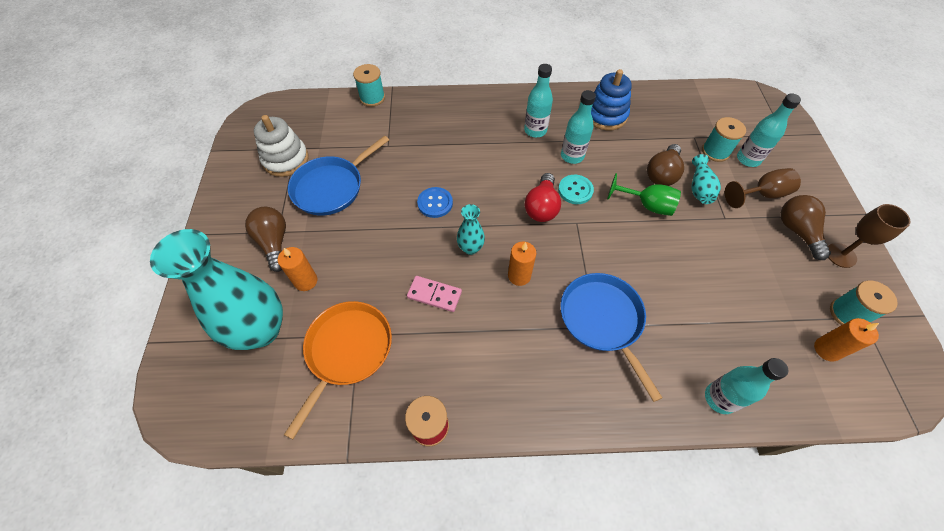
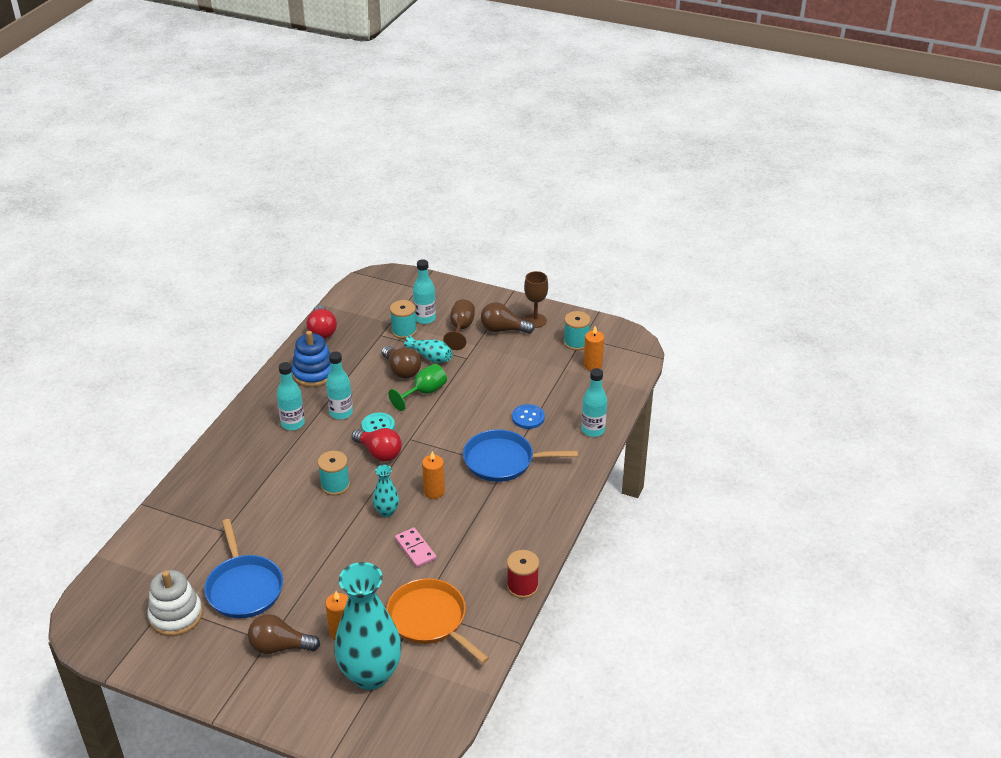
camera: 65 degrees left, 20 degrees down
(372, 98) = (145, 524): turquoise spool -> turquoise spool (335, 485)
(434, 295) = (415, 549): pink domino -> pink domino turned 75 degrees counterclockwise
(435, 203) = (322, 519): blue button -> blue button (528, 417)
(662, 96) = (322, 330): none -> red light bulb

